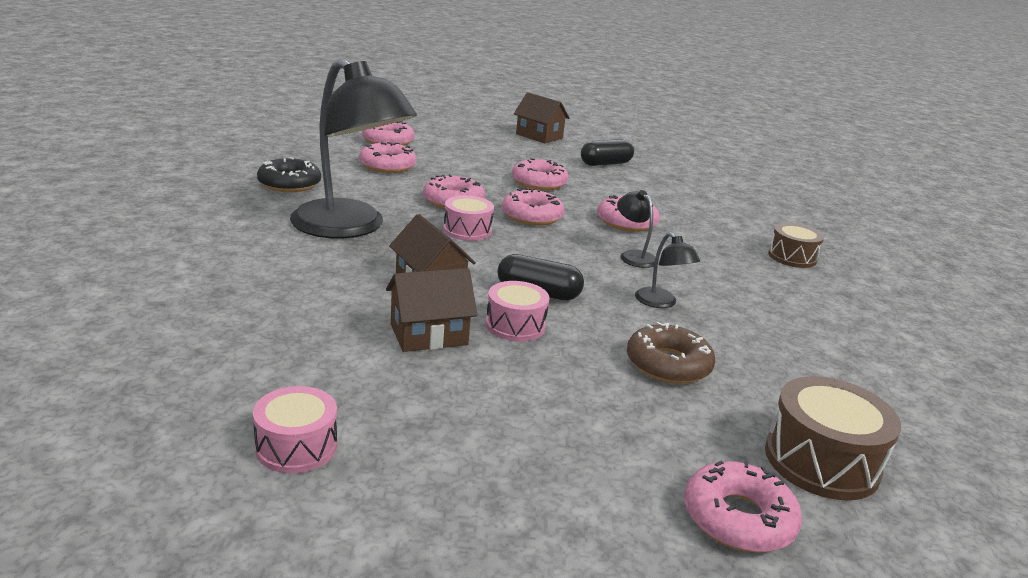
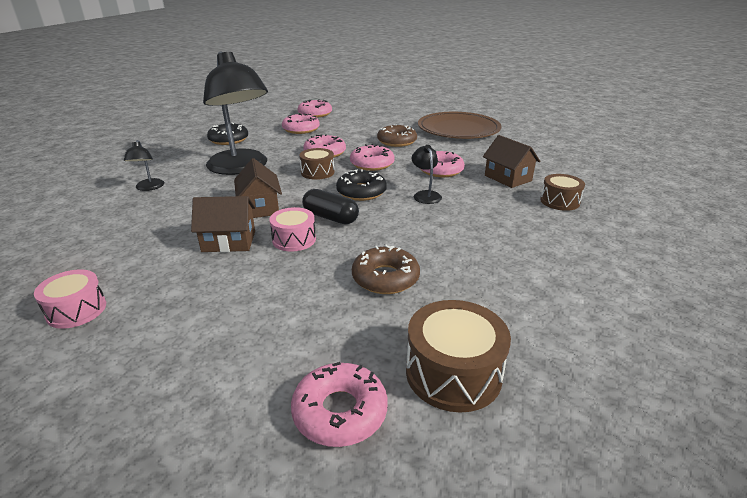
camera: 20 degrees right, 5 degrees up
(467, 230) = (317, 172): pink drum -> brown drum
(539, 136) = (423, 110): brown house -> brown house (508, 178)
(539, 182) = (397, 141): pink donut -> brown donut
(550, 256) = (361, 192): none -> black donut
(605, 164) = (458, 129): black capsule -> brown plate
(661, 303) = (418, 230): black lamp -> black lamp (149, 188)

